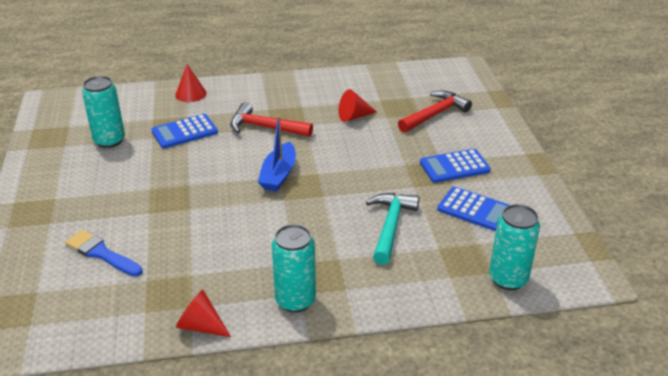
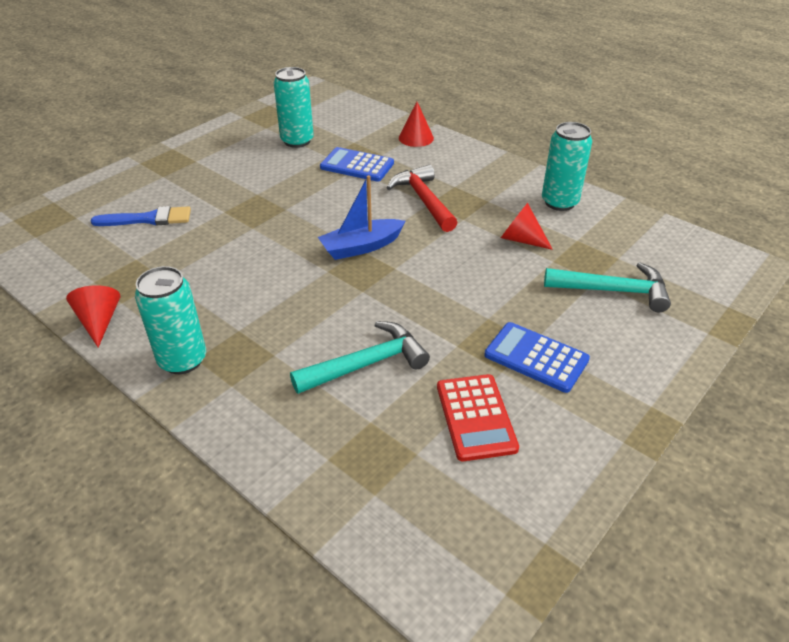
camera: 50 degrees right, 5 degrees up
(101, 253) = (148, 219): blue brush -> blue brush turned 90 degrees clockwise
(435, 114) = (613, 291): red hammer -> turquoise hammer
(475, 210) = (475, 417): blue calculator -> red calculator
(508, 279) = (376, 517): turquoise can -> turquoise can (559, 202)

